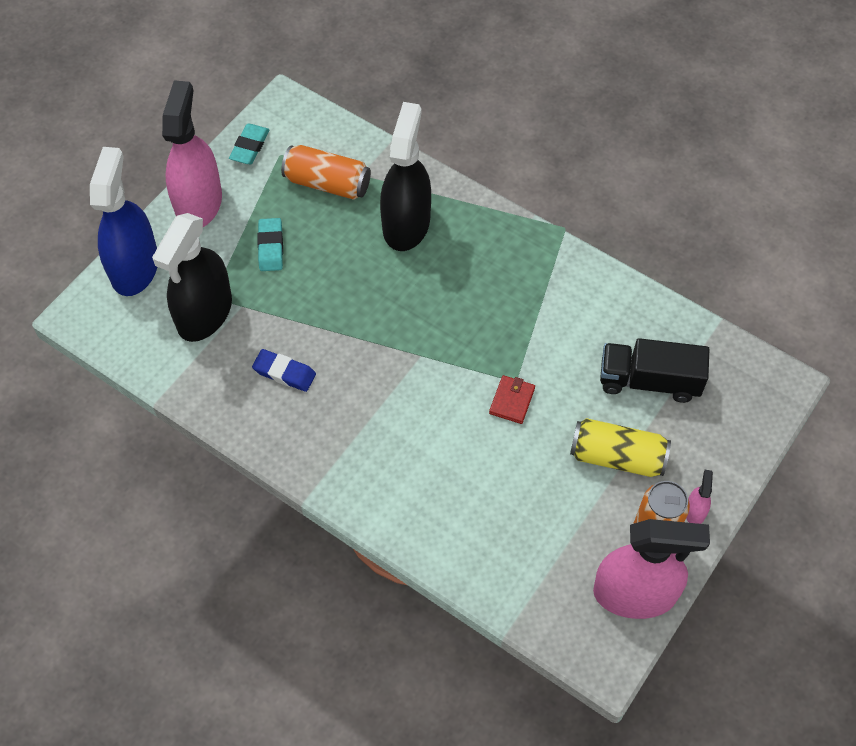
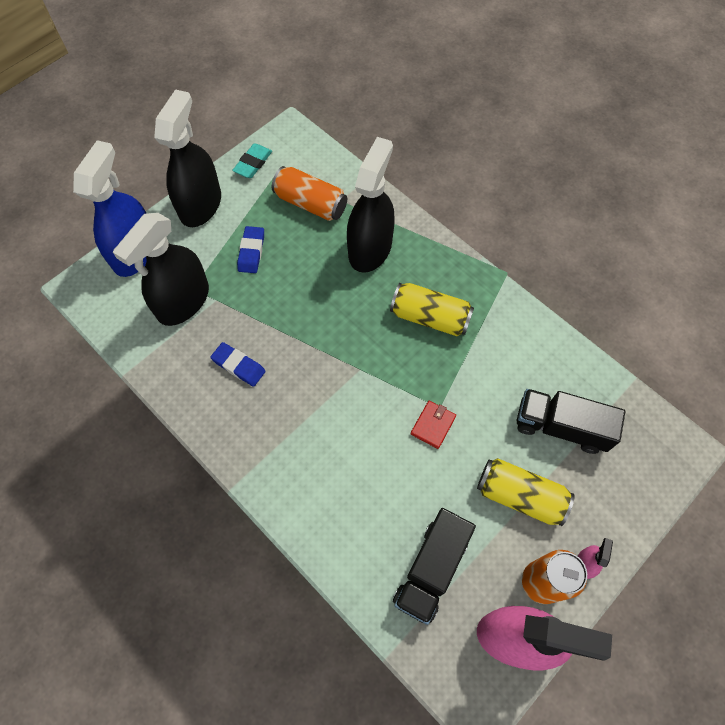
camera: 10 degrees right, 5 degrees up
(199, 203) = (200, 205): pink spray bottle -> black spray bottle
(271, 247) = (251, 252): turquoise eraser -> blue eraser
(488, 289) = (430, 317): none -> yellow can
(536, 543) = (431, 569): none -> black truck

